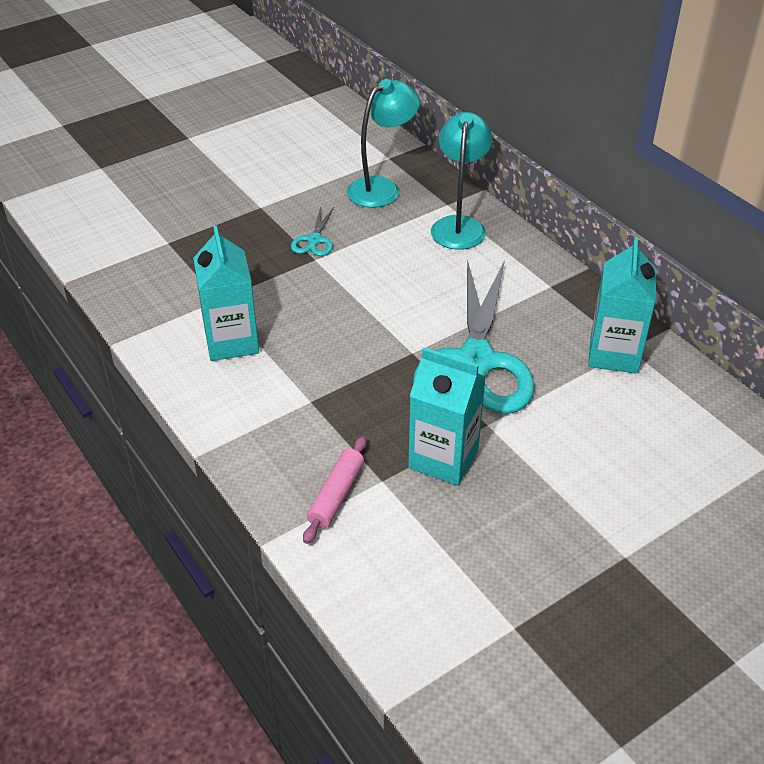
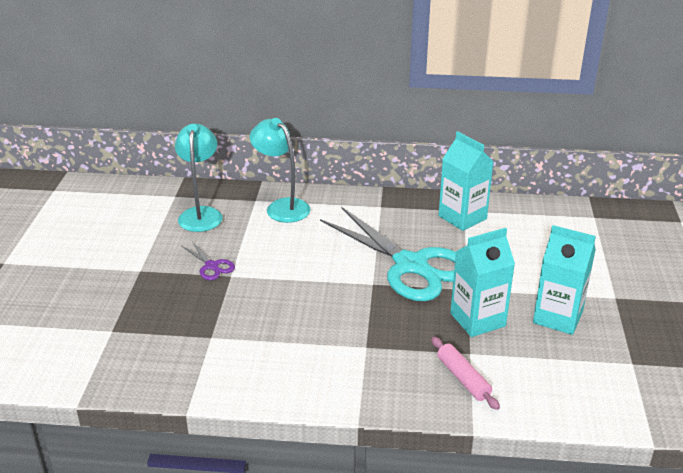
camera: 50 degrees left, 10 degrees down
(231, 341) = (263, 352): turquoise carton -> turquoise carton (557, 317)
(314, 240) = (211, 266): turquoise scissors -> purple scissors

